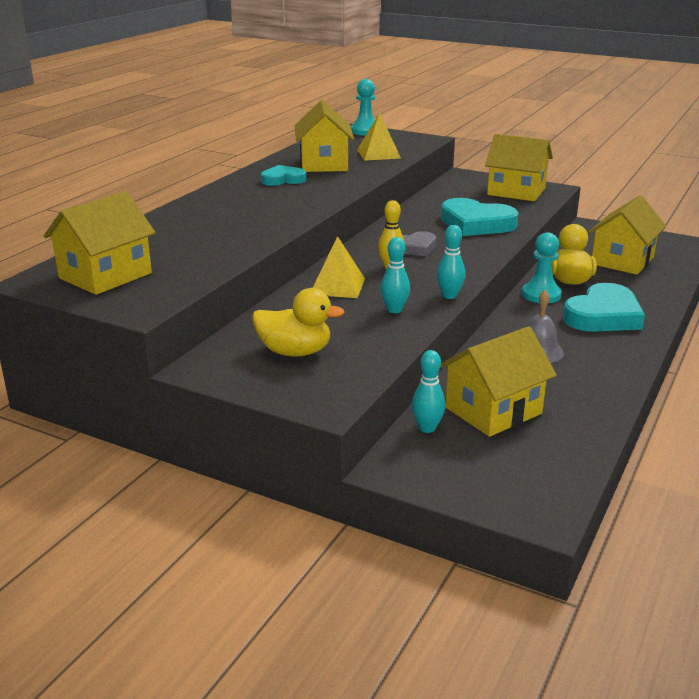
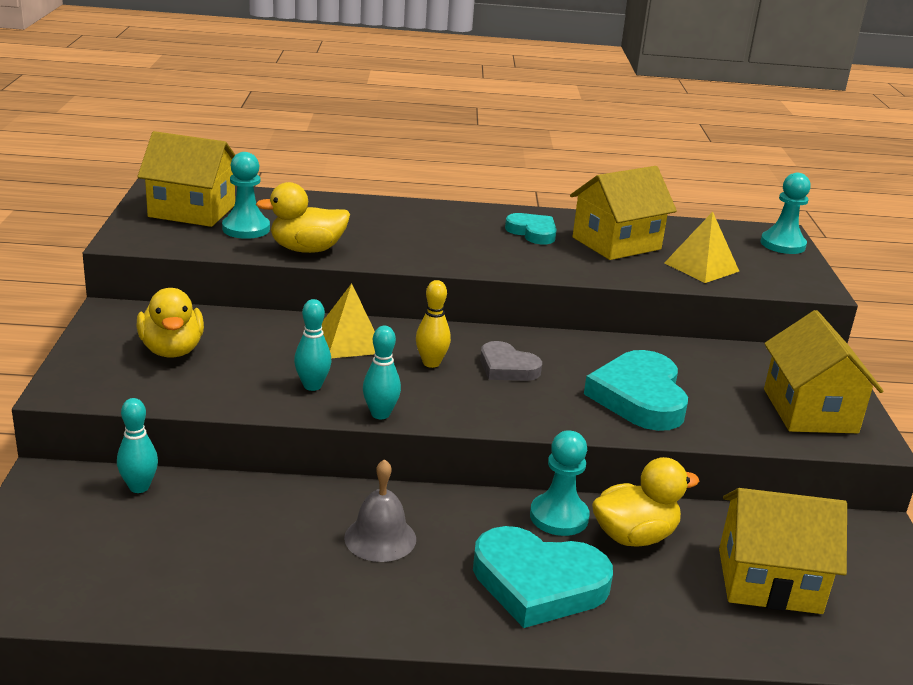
camera: 60 degrees right, 0 degrees up
(171, 261) = (246, 229): none -> turquoise pawn
(238, 247) = (307, 249): none -> yellow duck
(493, 411) = (201, 526): yellow house -> none

